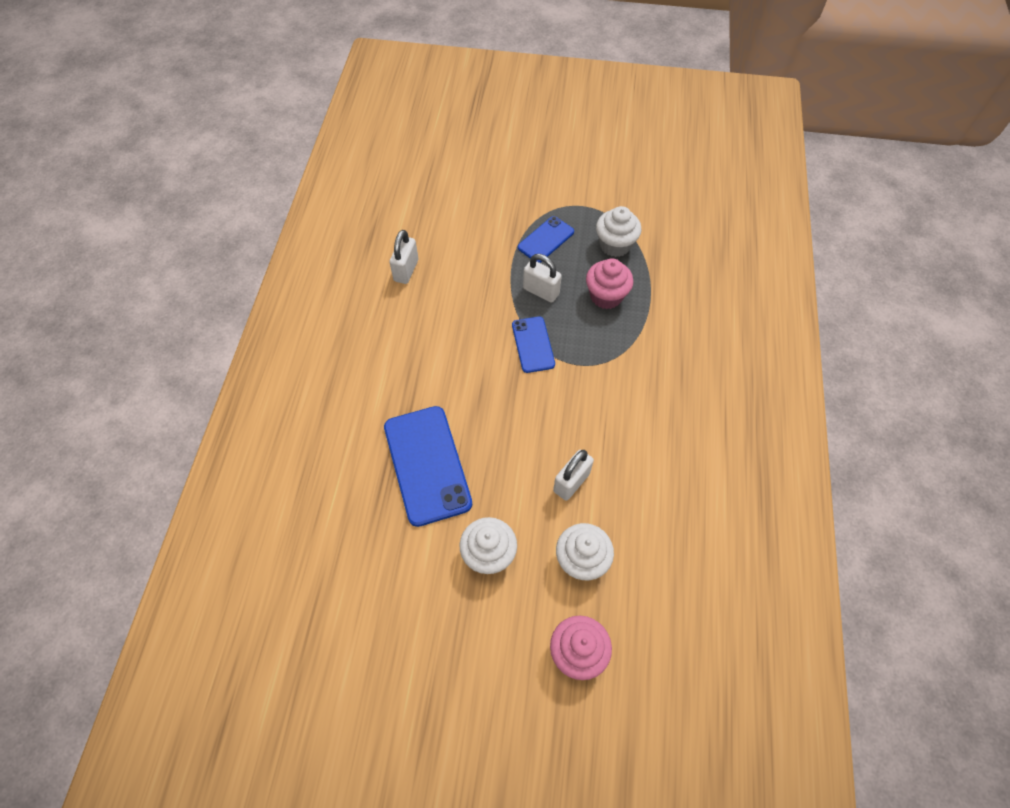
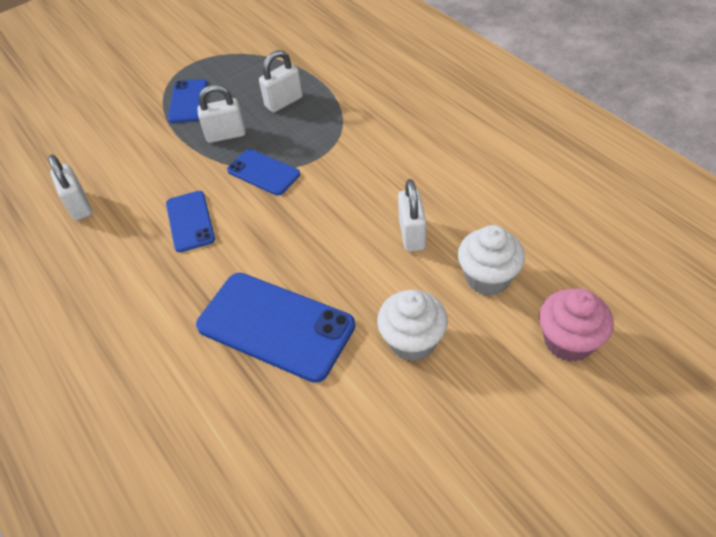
camera: 40 degrees left, 10 degrees down
(454, 342) = (190, 221): none -> blue phone
(606, 296) = (284, 102): pink cupcake -> white padlock
(615, 245) = (250, 68): white cupcake -> none

